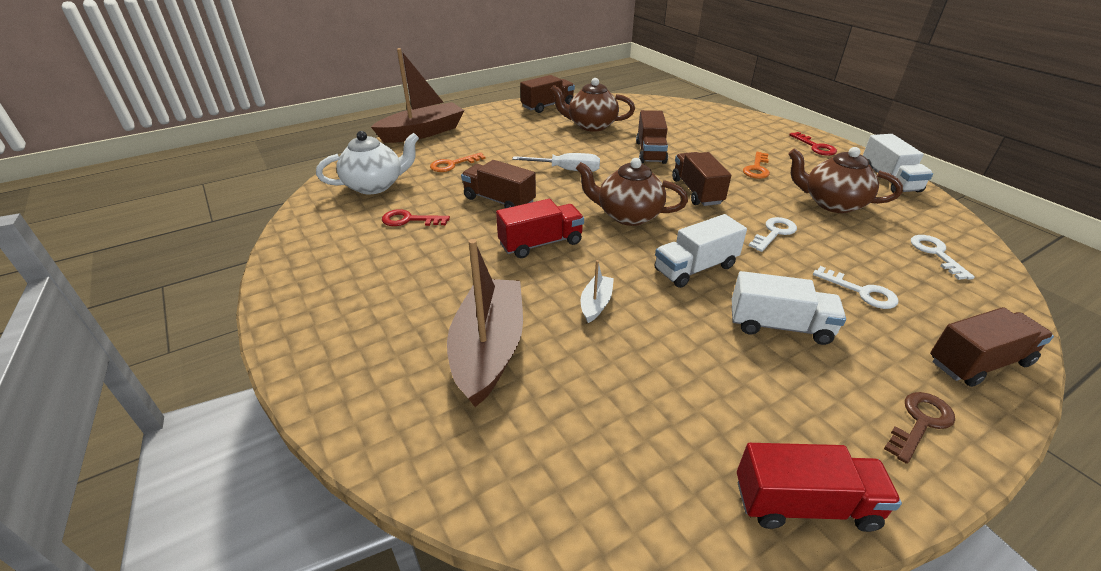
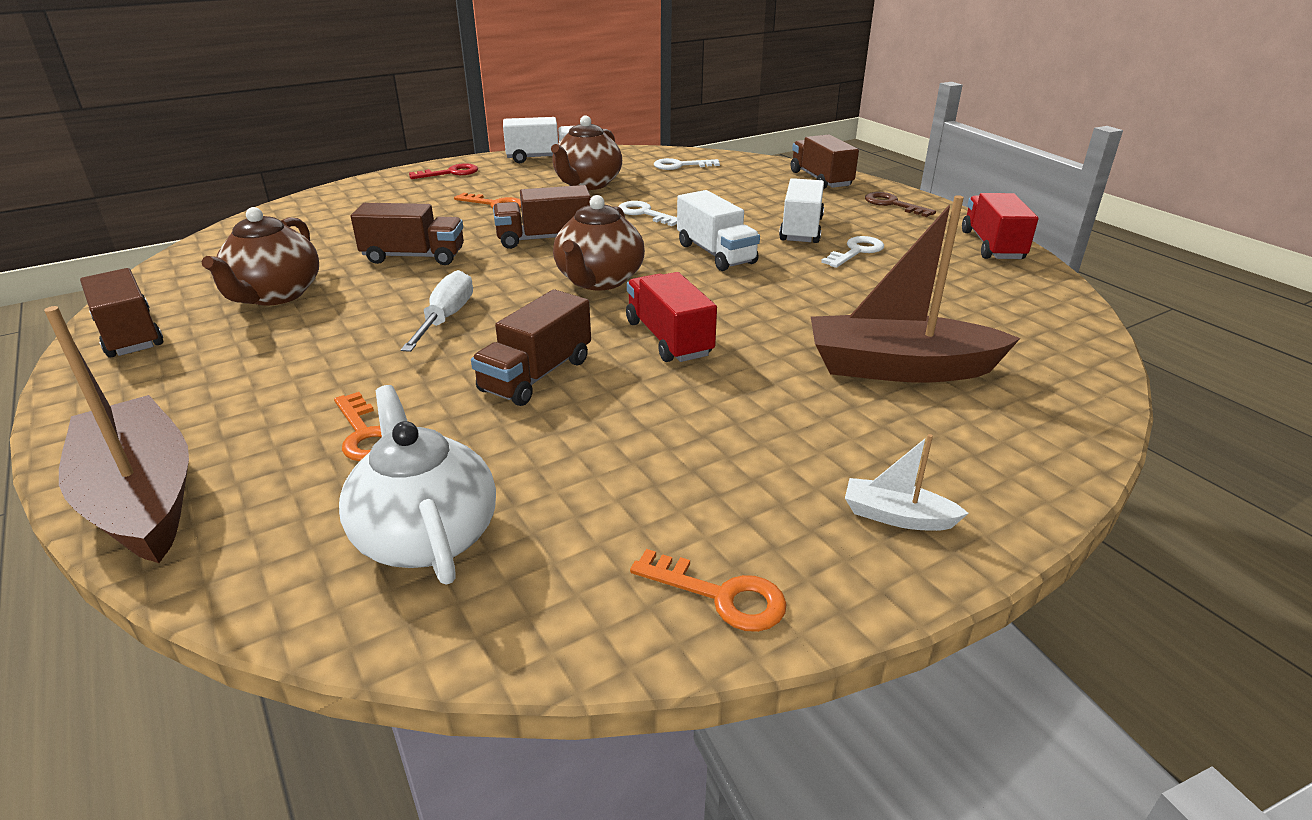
camera: 90 degrees left, 5 degrees down
(299, 255) = (720, 595): none -> orange key
(409, 220) = (591, 464): red key -> none
(596, 304) = (794, 306): white boat -> white boat (897, 516)
(861, 291) = (742, 196): white key -> white key (856, 251)

